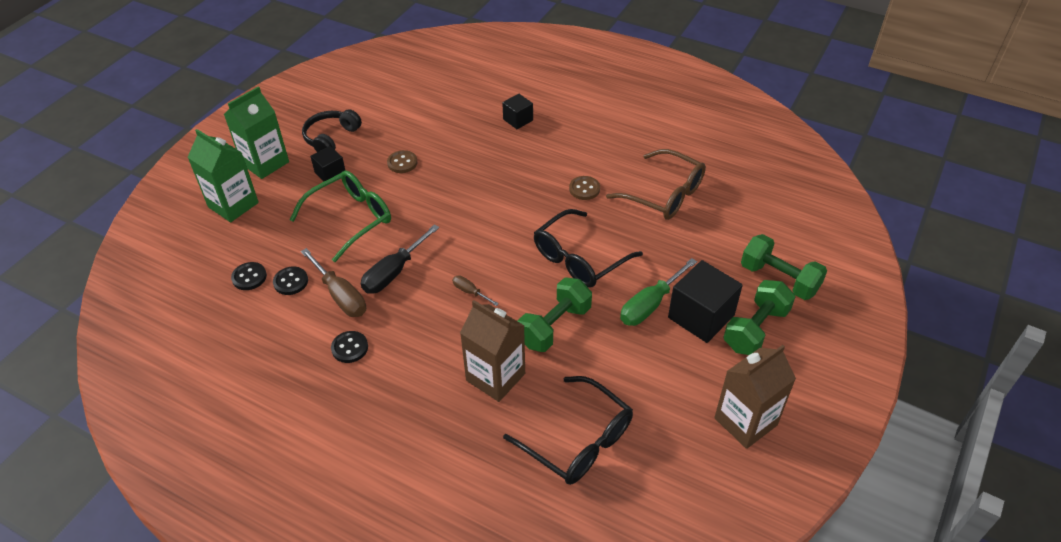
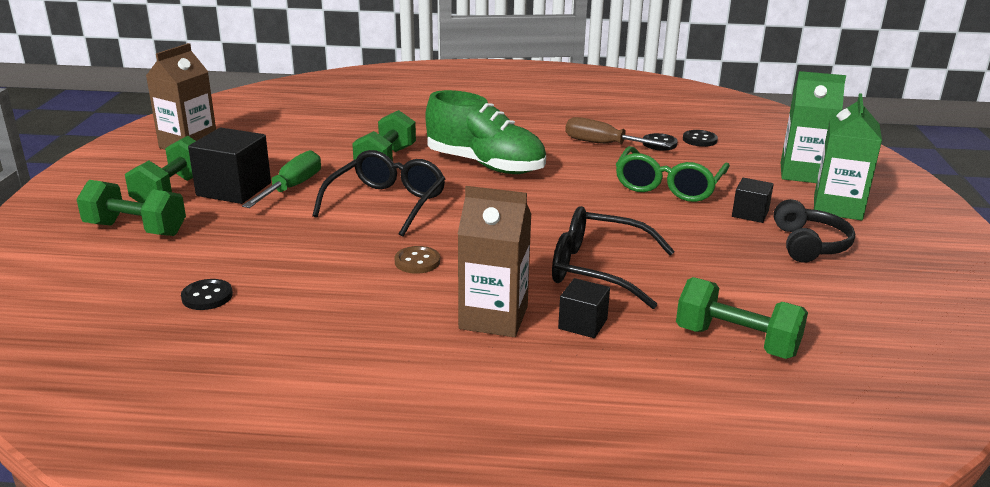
camera: 155 degrees right, 20 degrees down
(350, 348) = (557, 125): black button -> black button (207, 296)
(394, 272) = (573, 163): black screwdriver -> none
(402, 163) = (682, 239): brown button -> none
(451, 91) = (736, 341): none -> green dumbbell
(470, 292) = (485, 165): brown screwdriver -> green shoe
(495, 377) = (420, 132): brown carton -> brown carton (493, 318)
(578, 441) = (333, 119): black glasses -> black glasses (598, 269)
(664, 194) = (299, 278): brown glasses -> none

